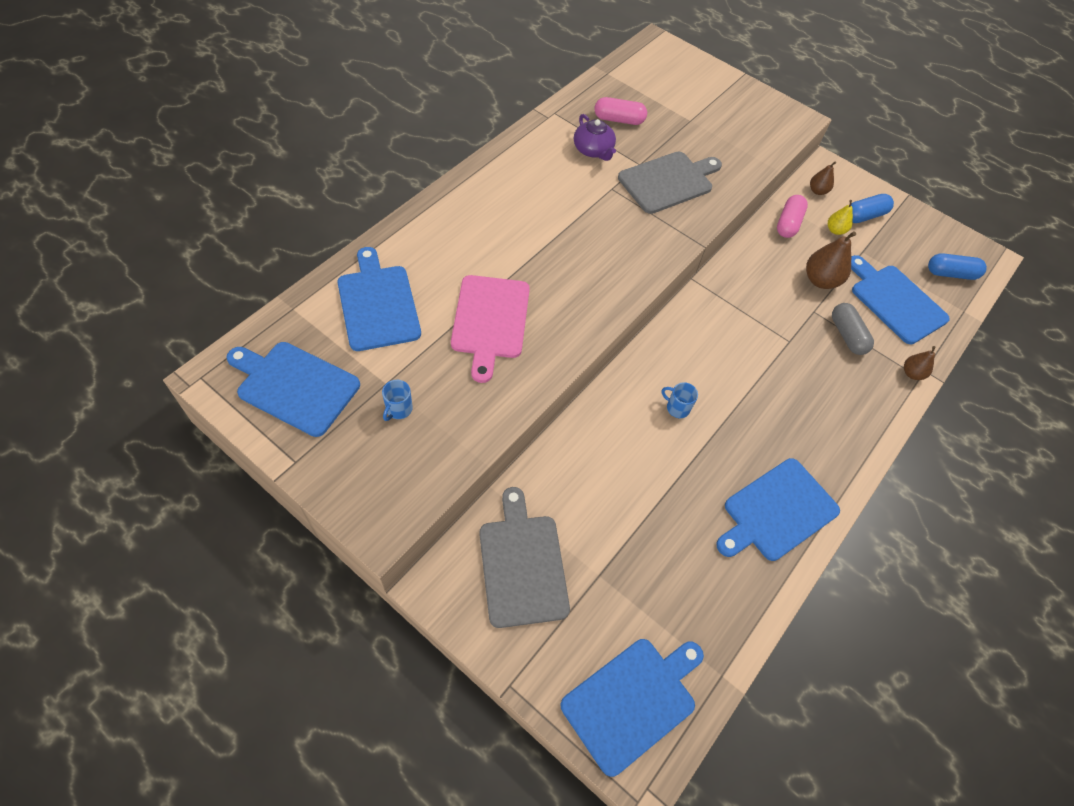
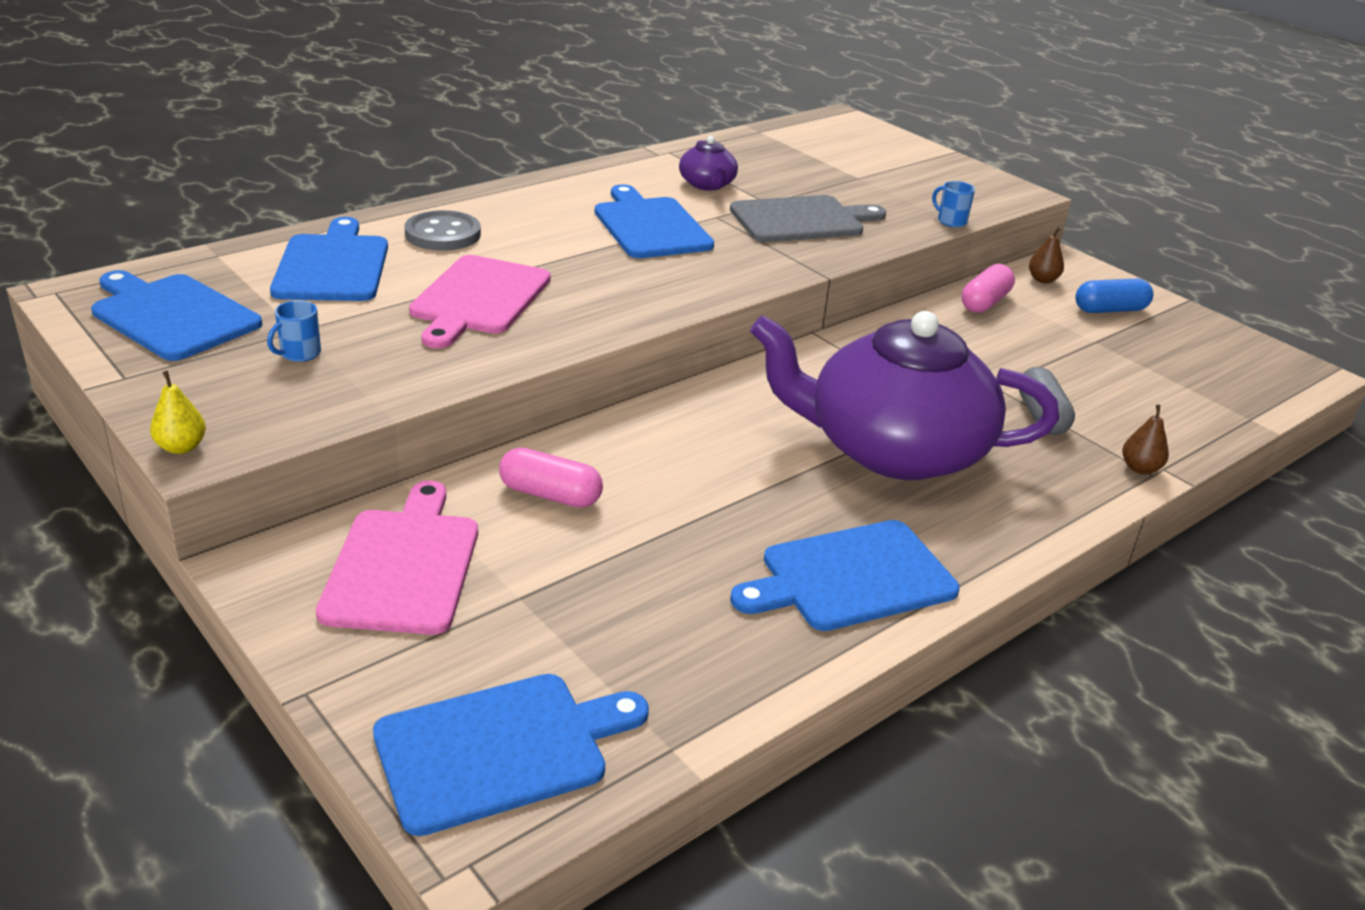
camera: 15 degrees right, 25 degrees down
(437, 249) = (443, 234): none -> grey button
(522, 565) = (403, 565): grey cutting board -> pink cutting board
(619, 120) = (756, 166): pink capsule -> pink capsule (550, 495)
(677, 408) = (732, 447): blue mug -> blue mug (951, 221)
(770, 388) = (893, 449): none -> purple teapot
(820, 280) = (1016, 359): brown pear -> none
(835, 230) = (1058, 317): yellow pear -> yellow pear (181, 447)
(895, 301) = (1134, 394): blue cutting board -> blue cutting board (650, 226)
(950, 273) = (1237, 380): blue capsule -> none

